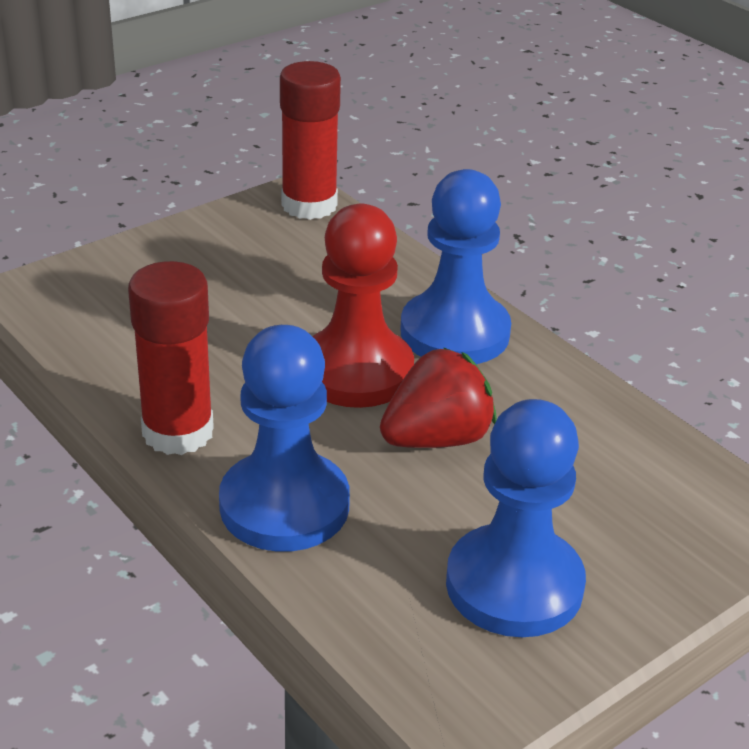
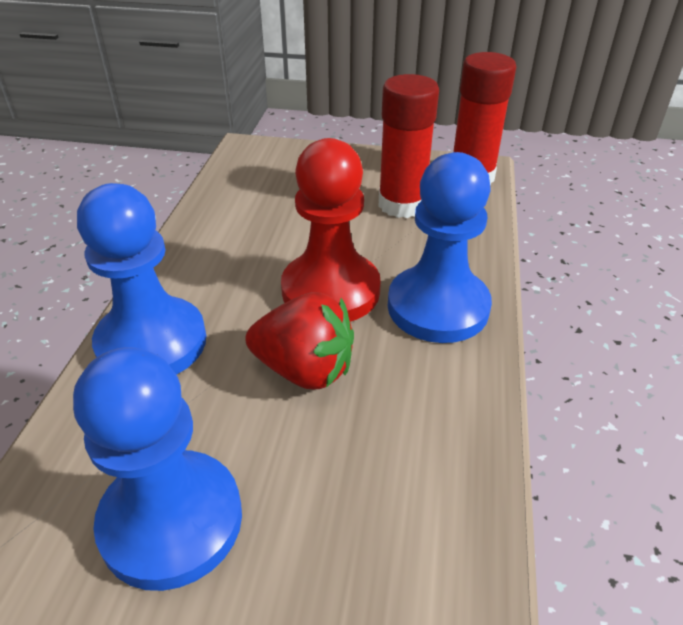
camera: 50 degrees right, 5 degrees up
(178, 432) = (180, 261): red glue stick -> red glue stick (402, 204)

